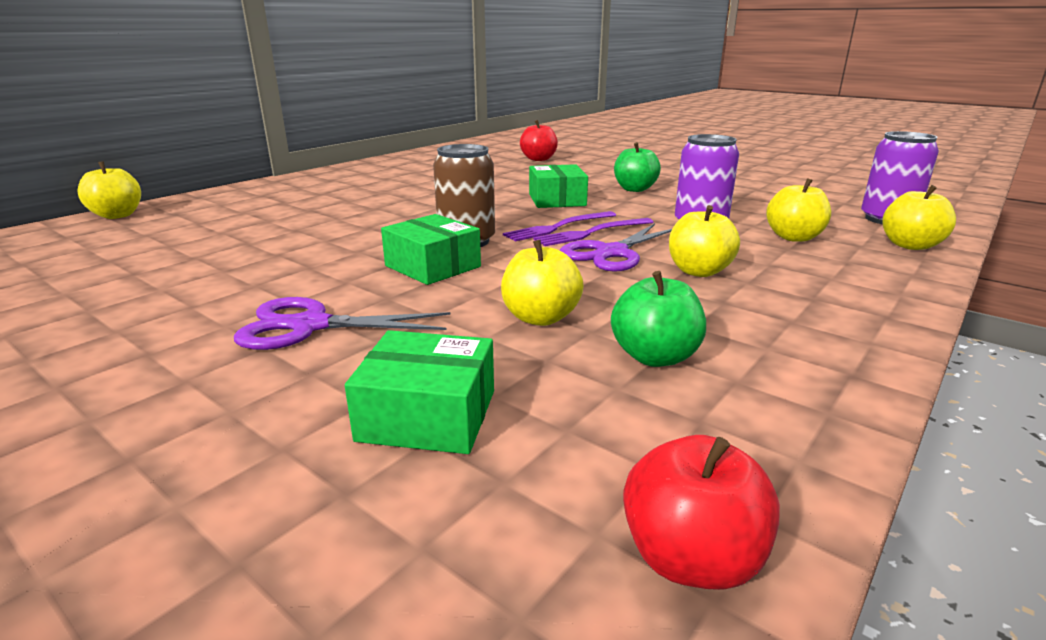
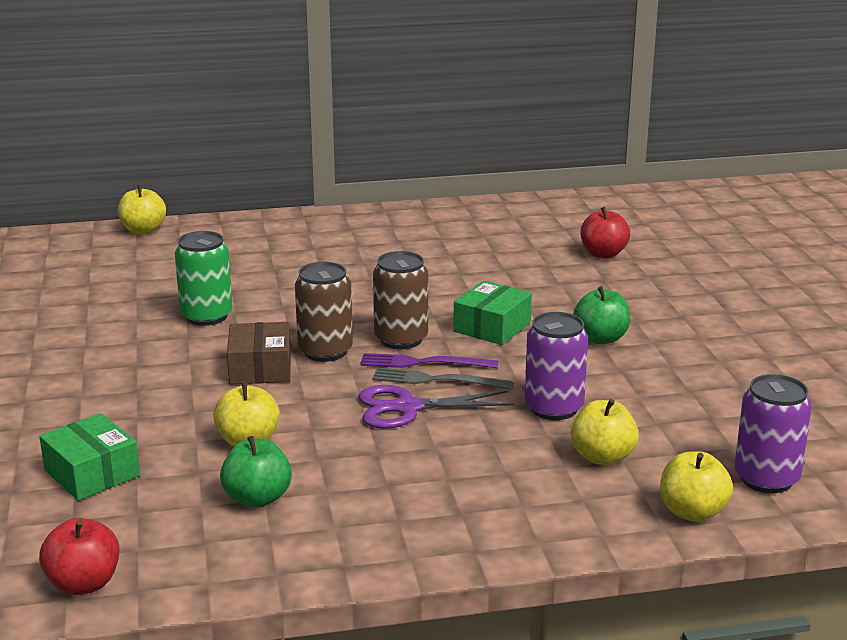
camera: 40 degrees right, 0 degrees up
(303, 249) = (206, 316): none -> green can
(310, 326) = (120, 389): purple scissors -> none
(432, 266) = (260, 368): green box -> brown box
(510, 220) = (401, 339): none -> brown can
(591, 233) = (437, 380): purple fork -> grey fork
(698, 271) = (432, 453): yellow apple -> none

